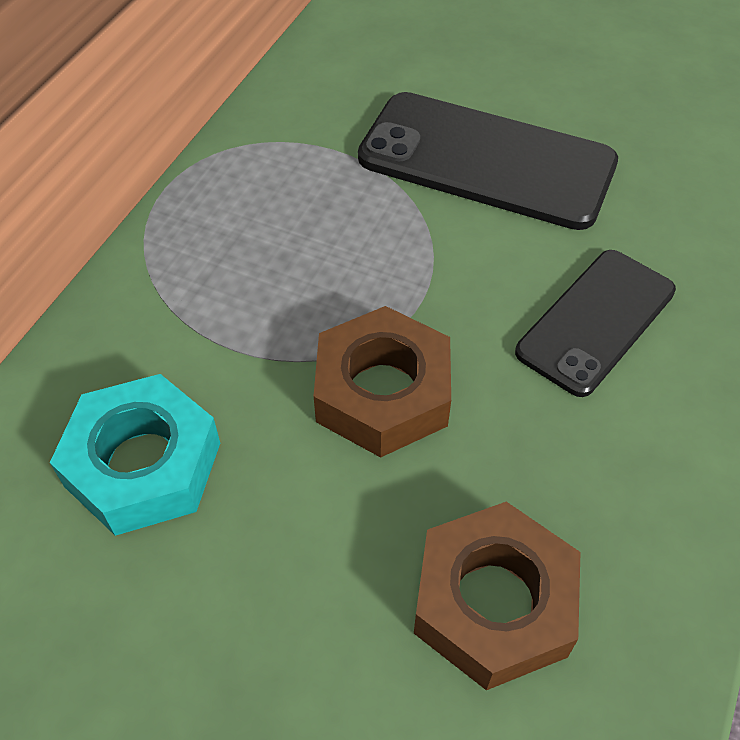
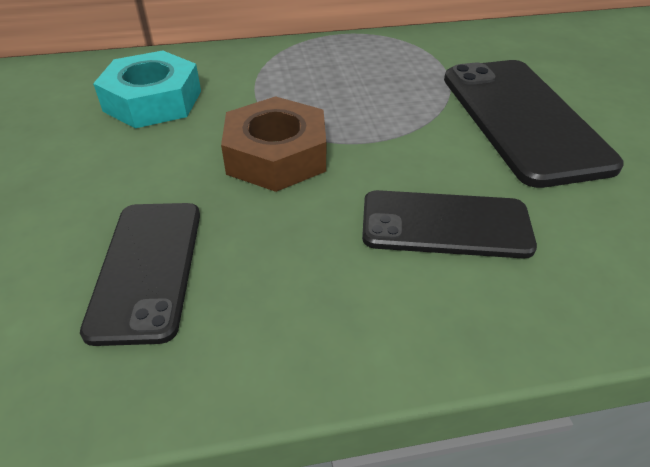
camera: 55 degrees right, 10 degrees down
(493, 602) = (147, 268): brown nut -> black phone

